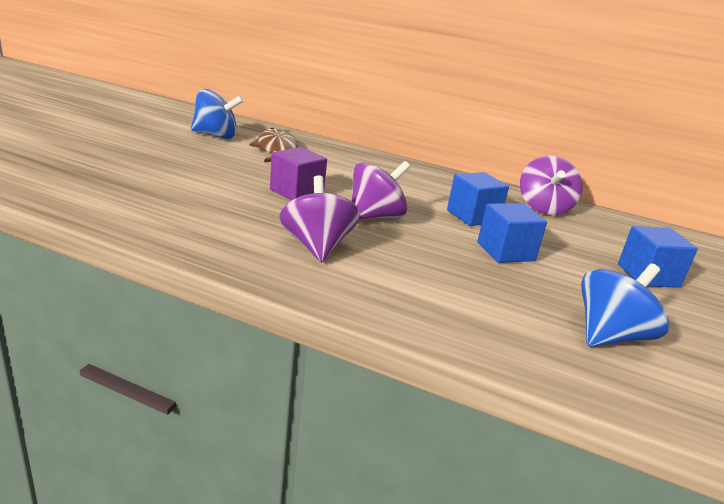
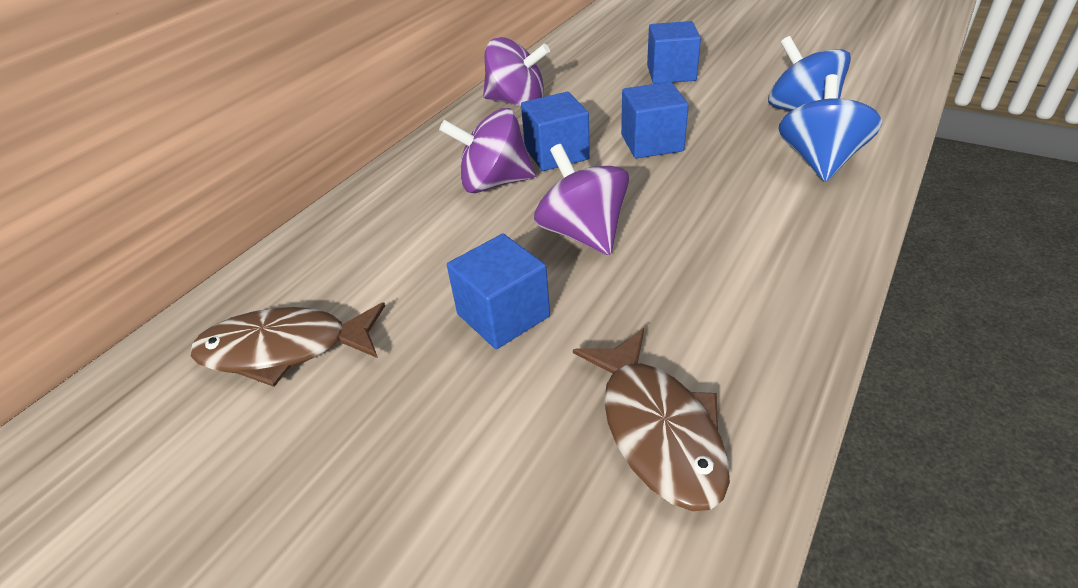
camera: 75 degrees left, 15 degrees up
(204, 220) = (657, 429): none -> brown fish
(216, 135) = (159, 466): blue spinning top -> blue spinning top (820, 161)
(296, 192) = (503, 315): purple cube -> blue cube
(317, 247) = (702, 290): purple spinning top -> purple spinning top (494, 183)

